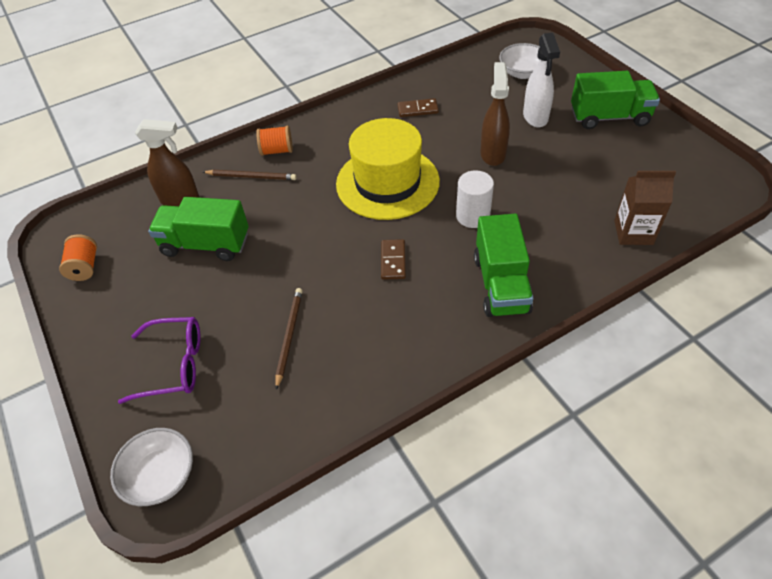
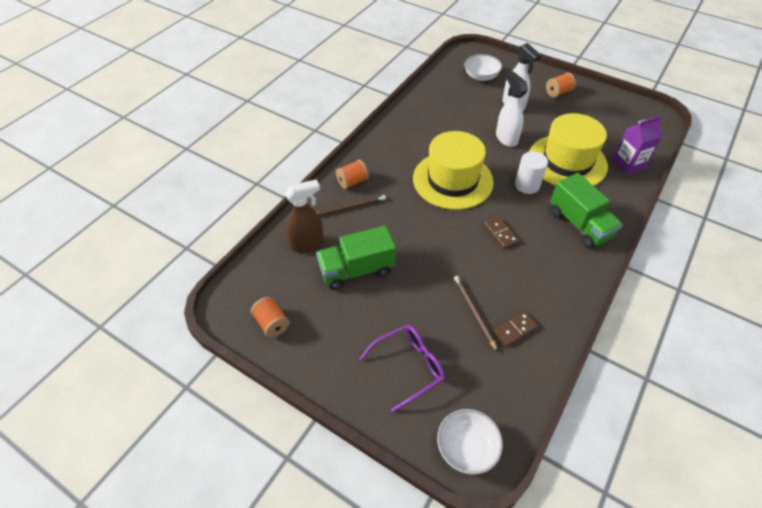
camera: 30 degrees left, 0 degrees up
(417, 109) = (431, 121): brown domino -> brown domino (514, 330)
(493, 154) = (506, 138): brown spray bottle -> white spray bottle
(549, 204) = (567, 161): none -> yellow hat
(609, 117) = (558, 92): green truck -> orange spool
(633, 232) = (628, 164): brown carton -> purple carton

